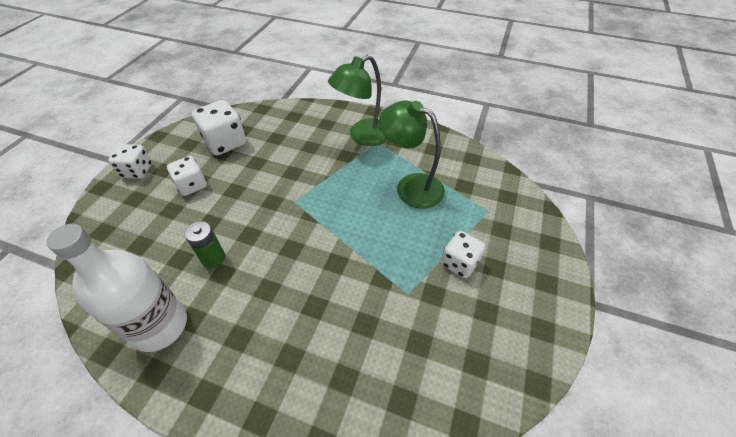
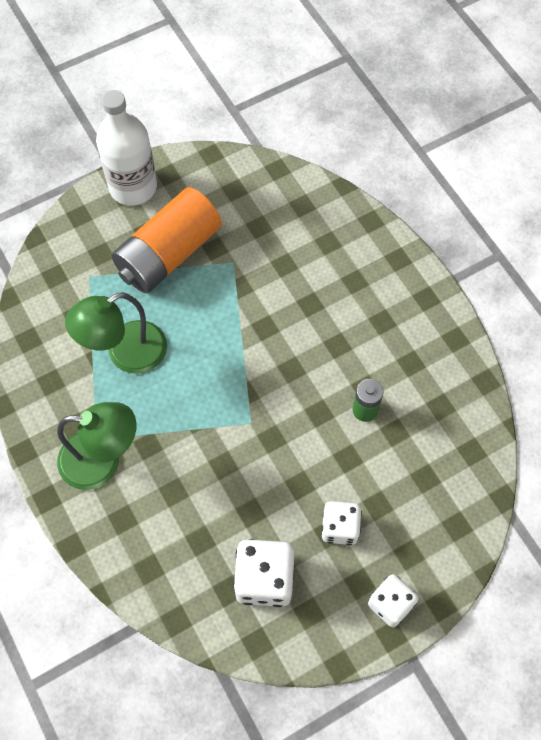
camera: 140 degrees left, 15 degrees up
(160, 326) = (437, 374): white bottle -> white bottle (133, 187)
(410, 186) = (125, 353): green lamp -> green lamp turned 75 degrees clockwise
(459, 263) = (169, 254): white dice -> orange battery

